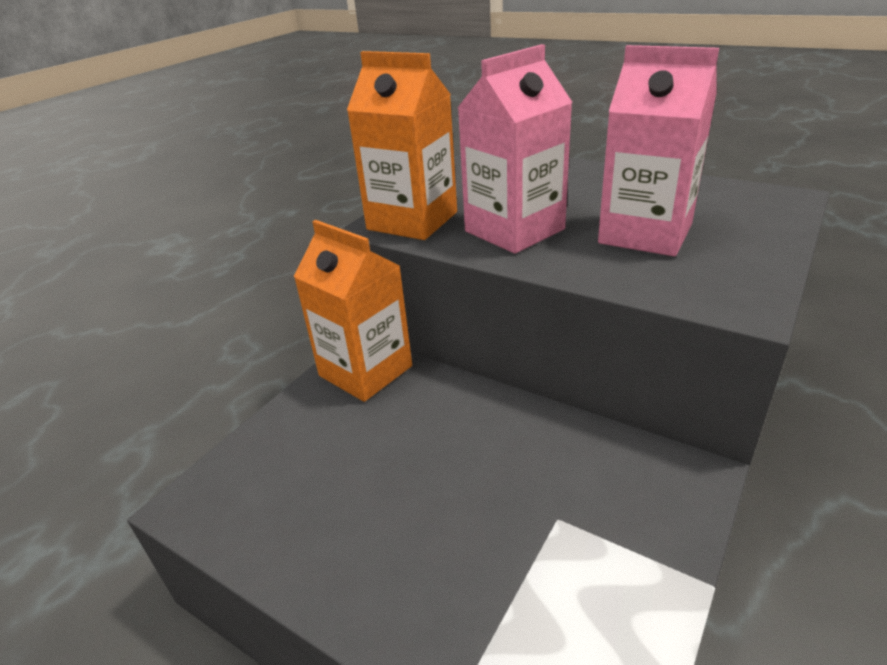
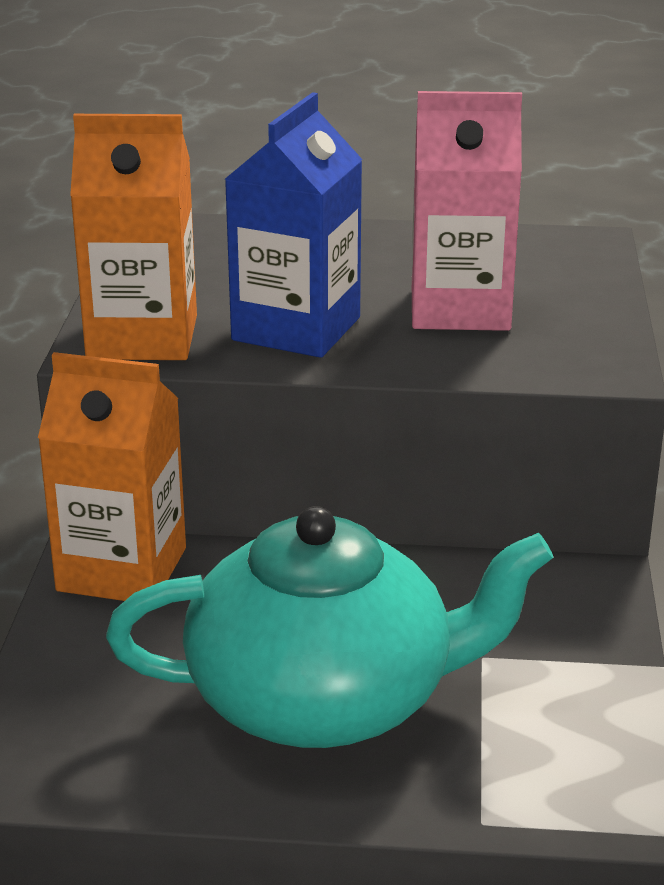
camera: 30 degrees left, 5 degrees down
(419, 516) = (325, 699): none -> turquoise teapot
(514, 230) = (296, 329): pink carton -> blue carton

